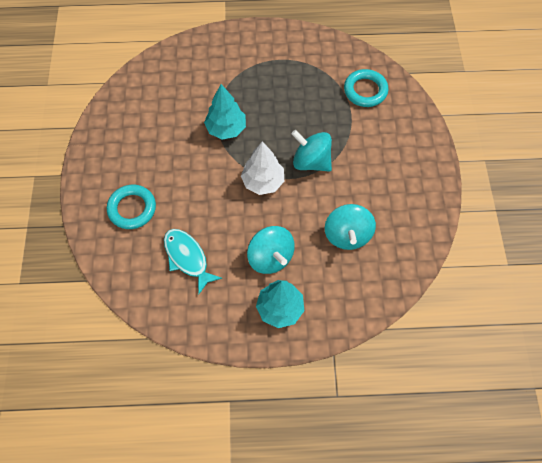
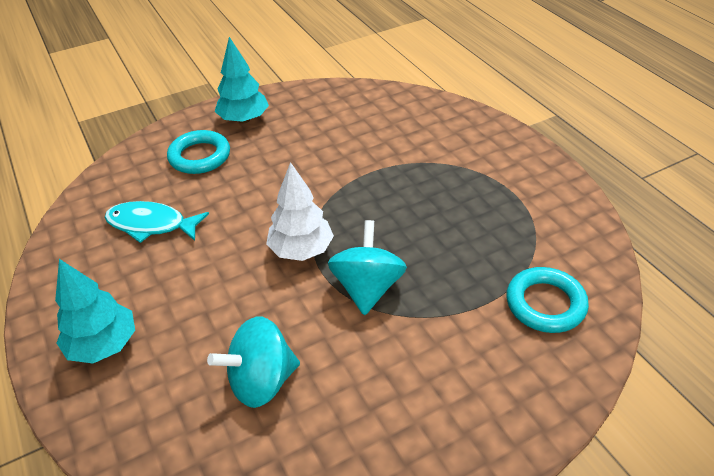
camera: 65 degrees right, 20 degrees down
(187, 258) = (151, 225): turquoise fish -> turquoise fish turned 105 degrees counterclockwise
(226, 129) = (361, 186): turquoise tree -> turquoise tree (244, 119)
(270, 257) = (183, 303): turquoise spinning top -> none

